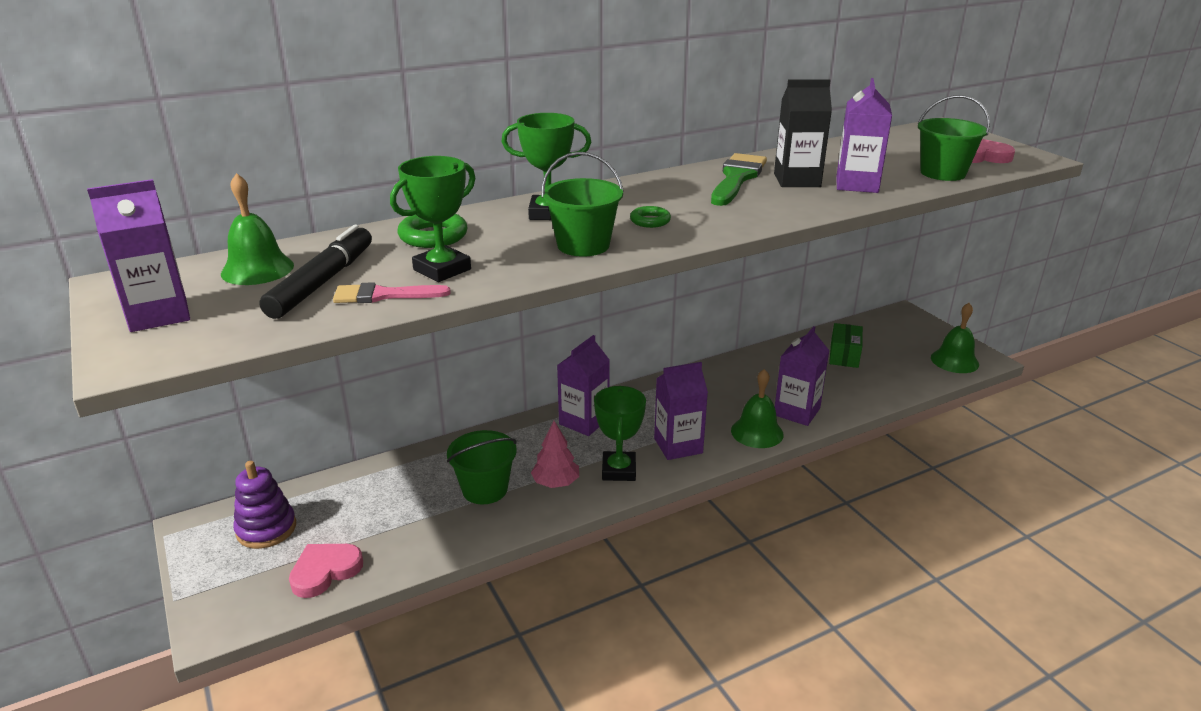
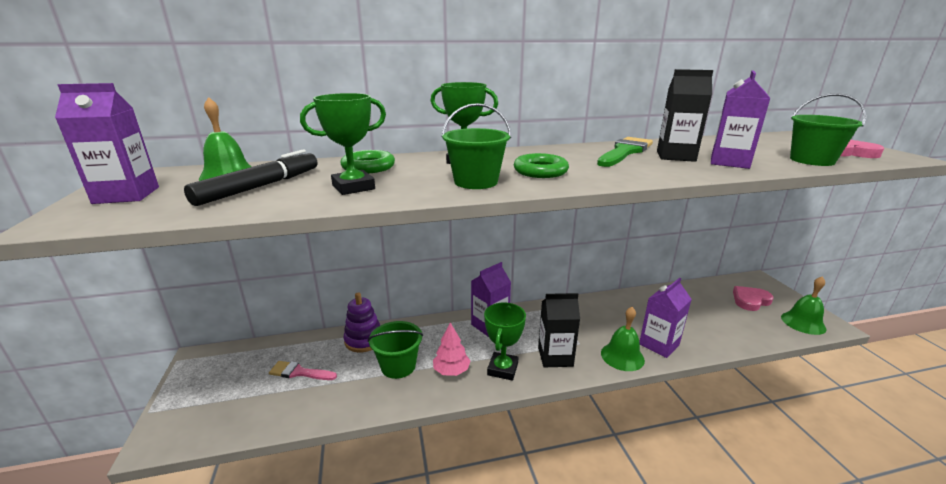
camera: 15 degrees right, 5 degrees down
(266, 529) = (239, 368): purple stacking toy -> purple stacking toy (364, 340)
(325, 571) = (256, 411): pink heart -> pink heart (750, 300)
(383, 295) = (292, 199): pink brush -> pink brush (299, 372)
(650, 221) = (540, 171): green ring -> green ring, size x1.63
(678, 446) = (555, 357): purple carton -> black carton
(844, 355) = (705, 305): green box -> none

